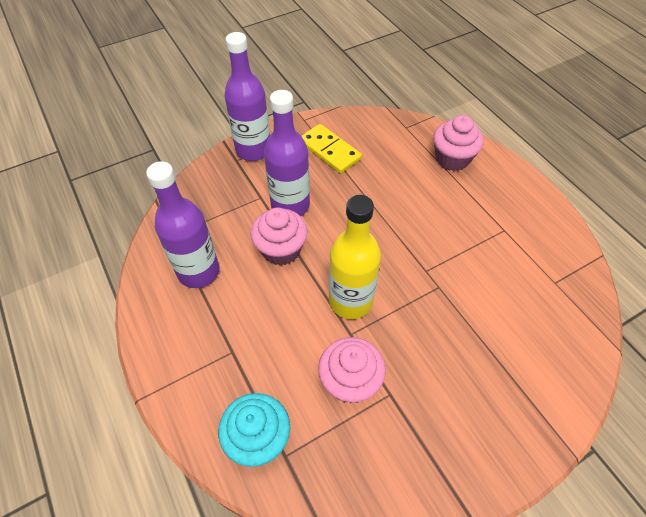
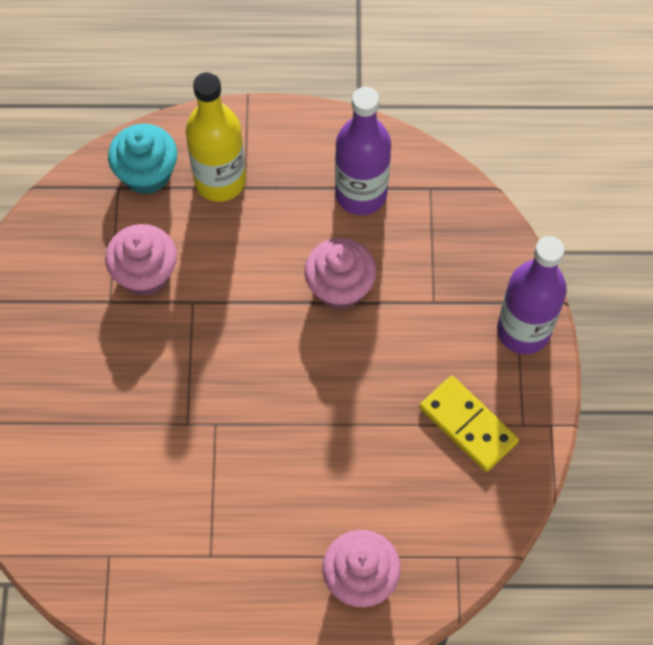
camera: 120 degrees right, 10 degrees up
(290, 205) = (399, 328): purple bottle -> none
(329, 151) = (468, 425): yellow domino -> yellow domino turned 60 degrees clockwise
(350, 301) = (229, 322): yellow bottle -> yellow bottle (220, 181)

